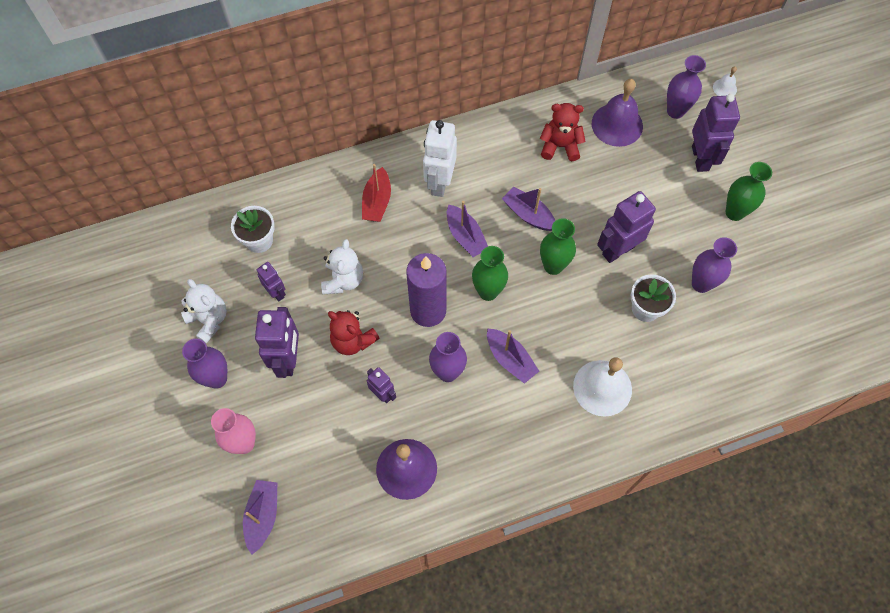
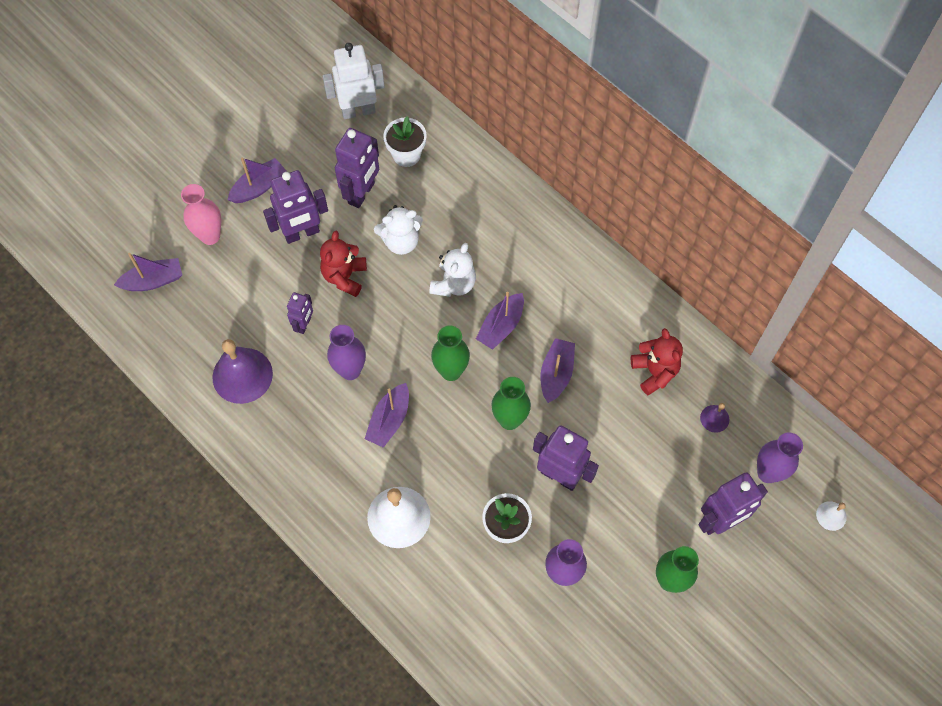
camera: 65 degrees right, 0 degrees up
(209, 320) = (310, 154): white teddy bear -> white teddy bear (454, 284)
(217, 379) = (259, 187): purple vase -> purple boat
(276, 292) = (361, 193): purple robot -> purple robot, size x1.77
(377, 202) = (498, 232): red boat -> none
(428, 311) = (405, 327): purple candle -> none
(439, 183) = (549, 277): white robot -> white robot (358, 111)
(617, 124) = (714, 418): purple bell -> purple bell, size x0.48

